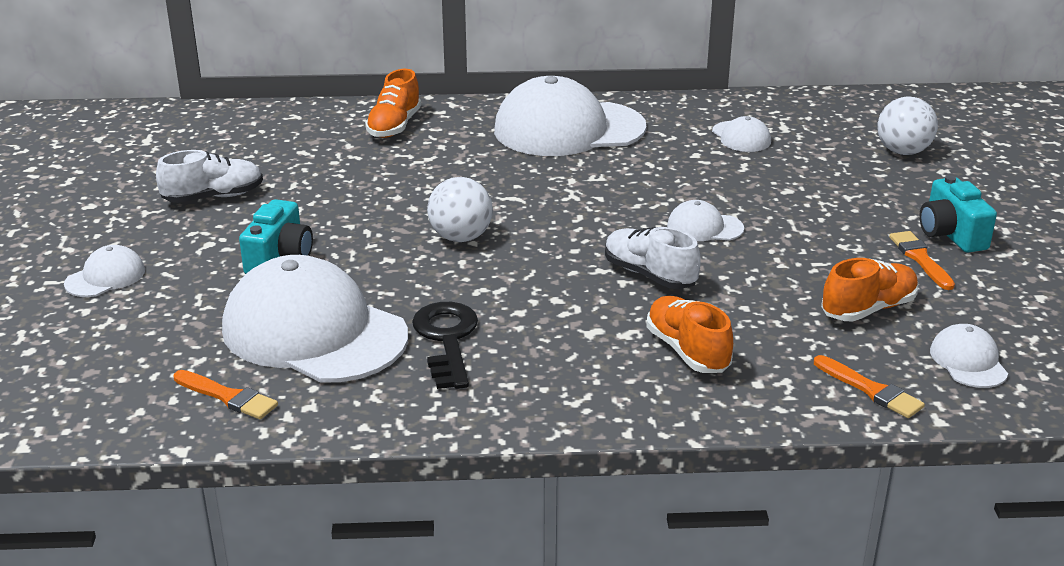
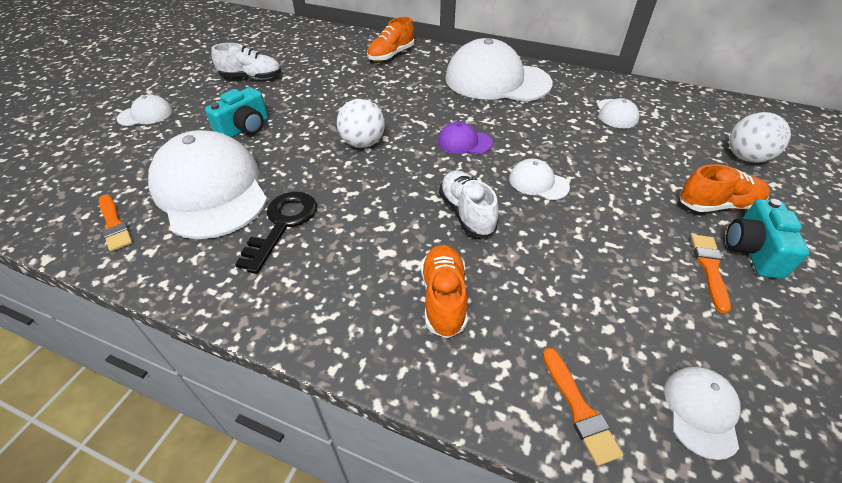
camera: 25 degrees right, 15 degrees up
(587, 207) = (464, 142): none -> purple cap
(868, 309) = (630, 308): orange shoe -> orange shoe (717, 205)

